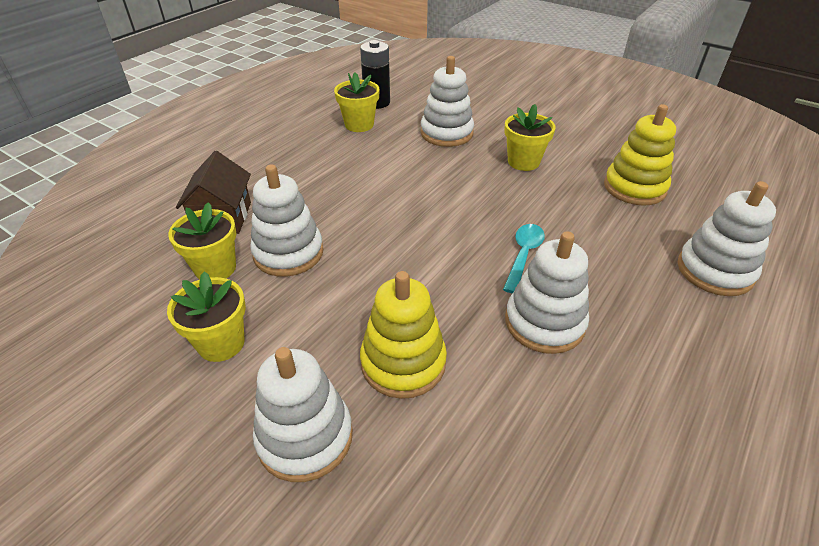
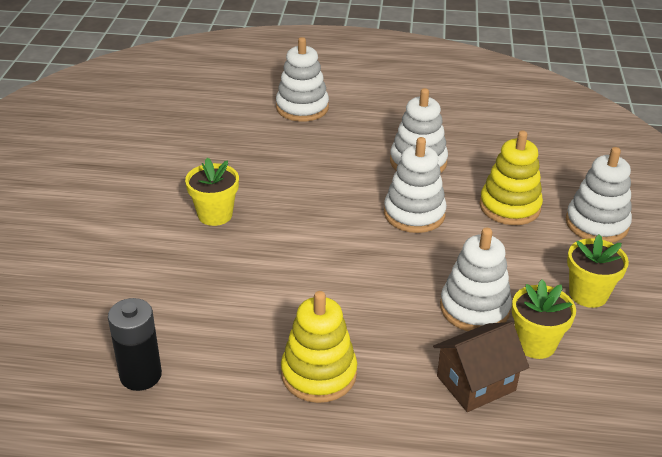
camera: 120 degrees left, 5 degrees down
(359, 125) = (214, 365): yellow flower pot -> none
(446, 133) = (188, 283): white stacking toy -> white stacking toy (414, 214)
(523, 255) = (358, 184): turquoise spoon -> none
(634, 188) = (216, 149): yellow stacking toy -> yellow stacking toy (319, 374)

